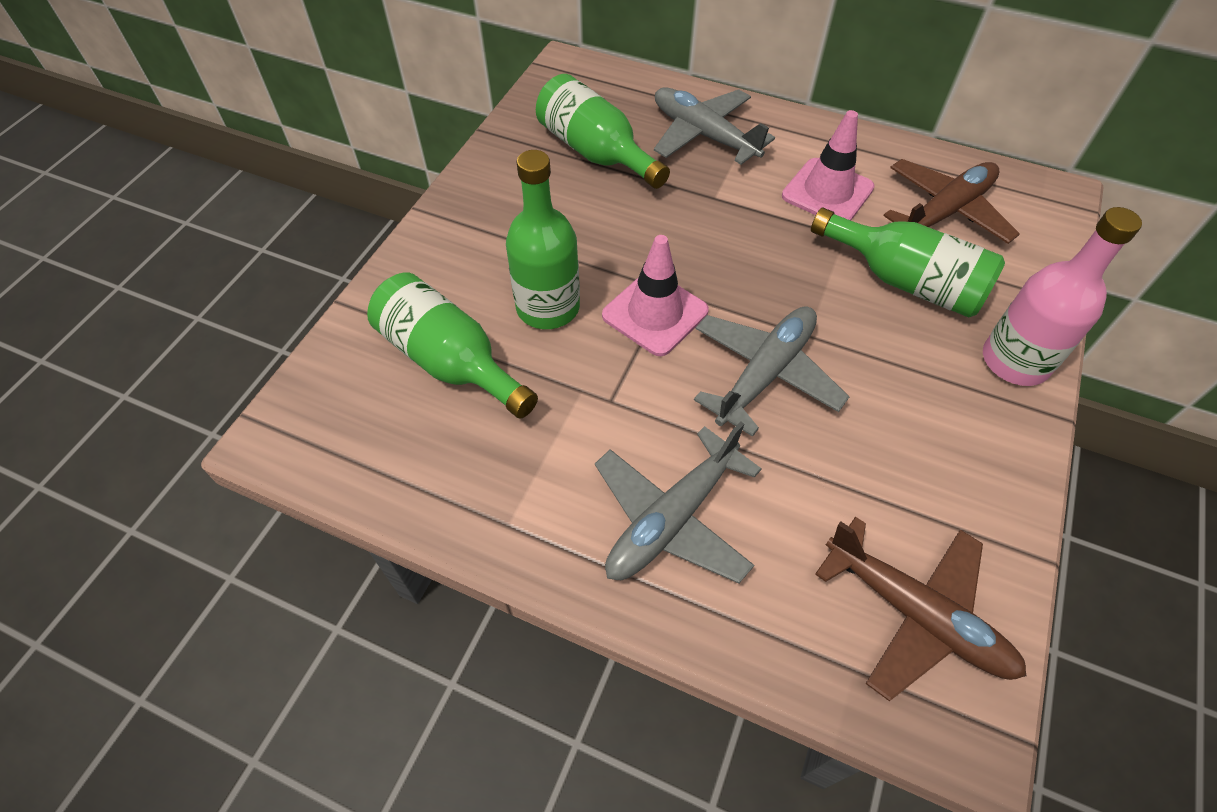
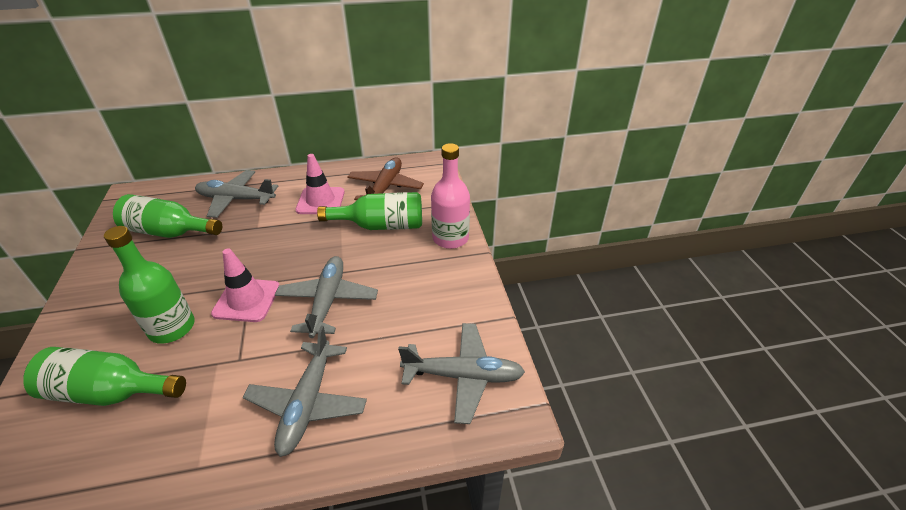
camera: 35 degrees left, 15 degrees down
(916, 615) = (464, 376): brown plane -> grey plane

